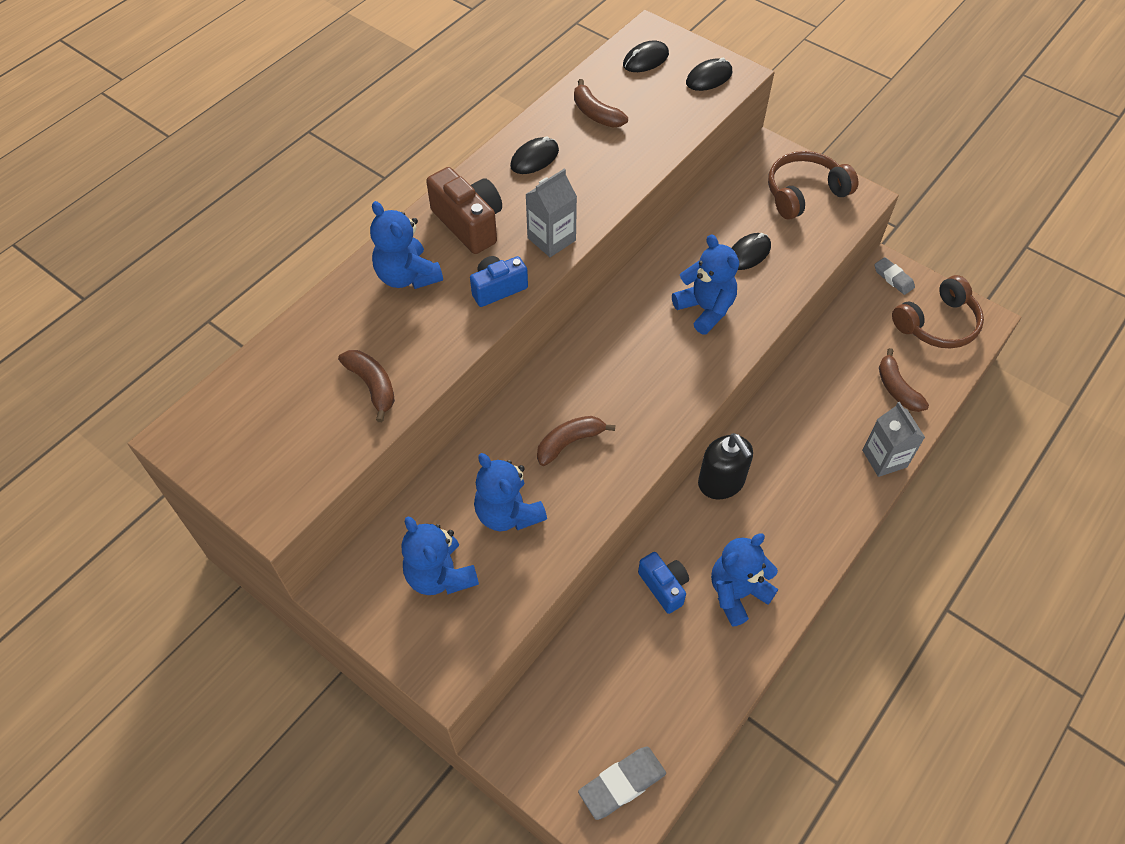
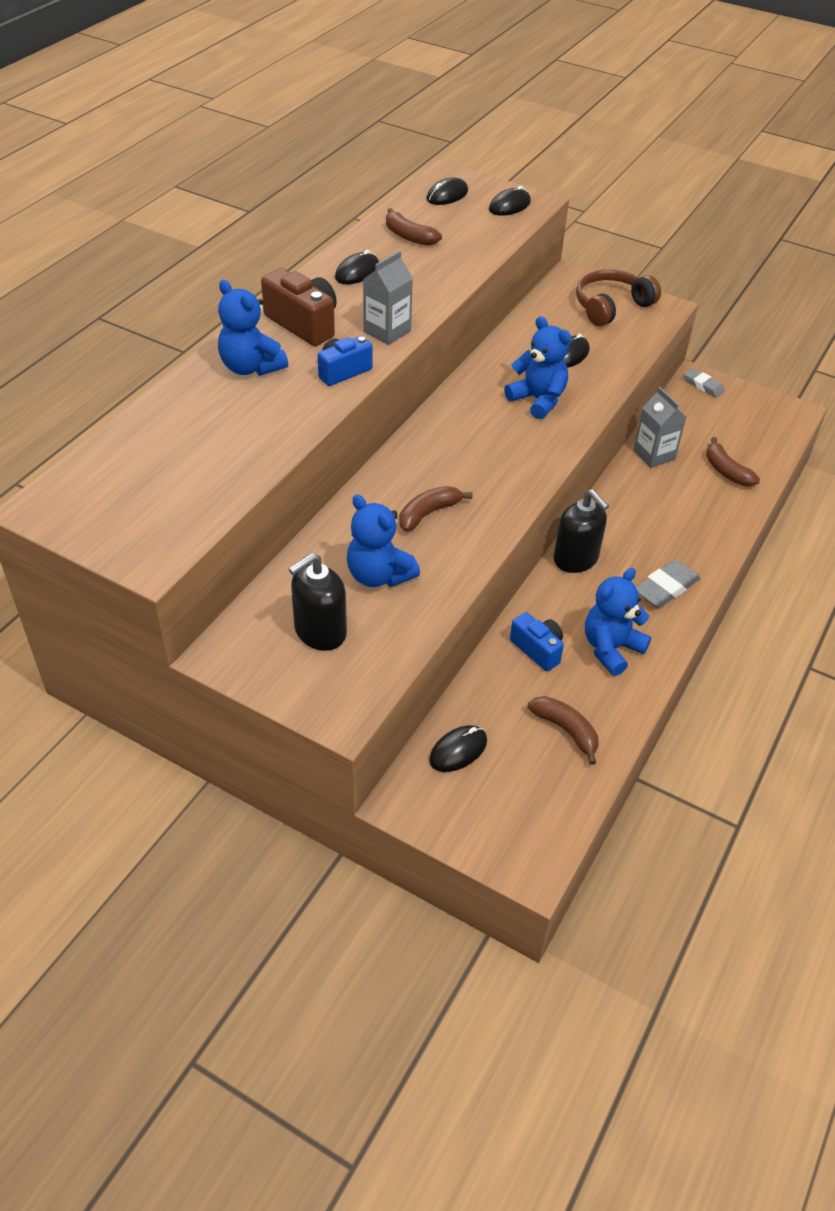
camera: 10 degrees left, 10 degrees down
(372, 386) = (233, 454): brown banana -> brown banana (566, 730)
(440, 575) = (320, 632): blue teddy bear -> black soap dispenser
(566, 694) = (458, 750): none -> black mouse
(622, 784) = (530, 822): grey eraser -> grey eraser (666, 588)
(884, 458) = (727, 527): grey carton -> grey carton (654, 455)
(937, 324) = (752, 418): brown headphones -> none

